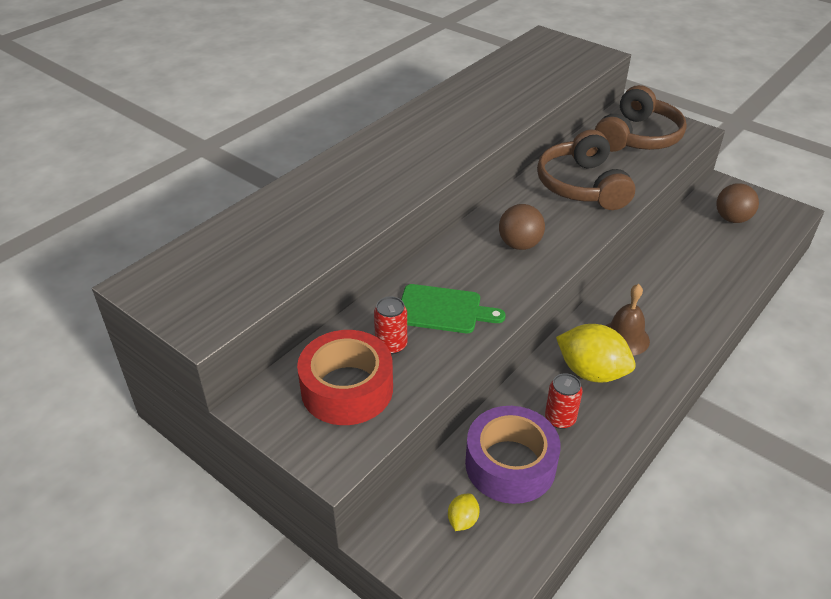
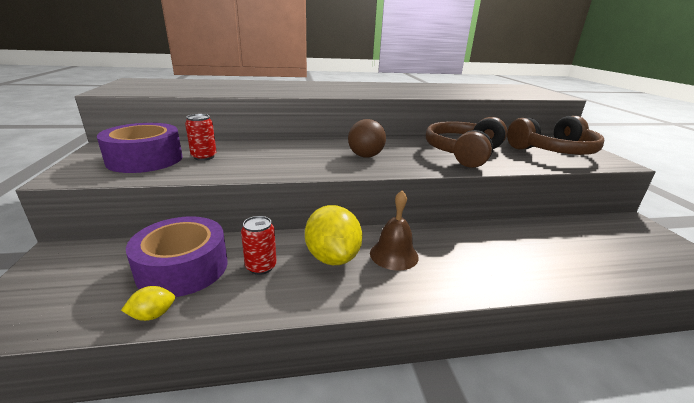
camera: 40 degrees right, 15 degrees down
(347, 389) = (145, 159): red tape -> purple tape
(443, 310) = (261, 158): green cutting board -> none
(462, 520) = (98, 274): yellow lemon -> yellow lemon (153, 315)
(732, 219) = (618, 241): brown ball -> none

